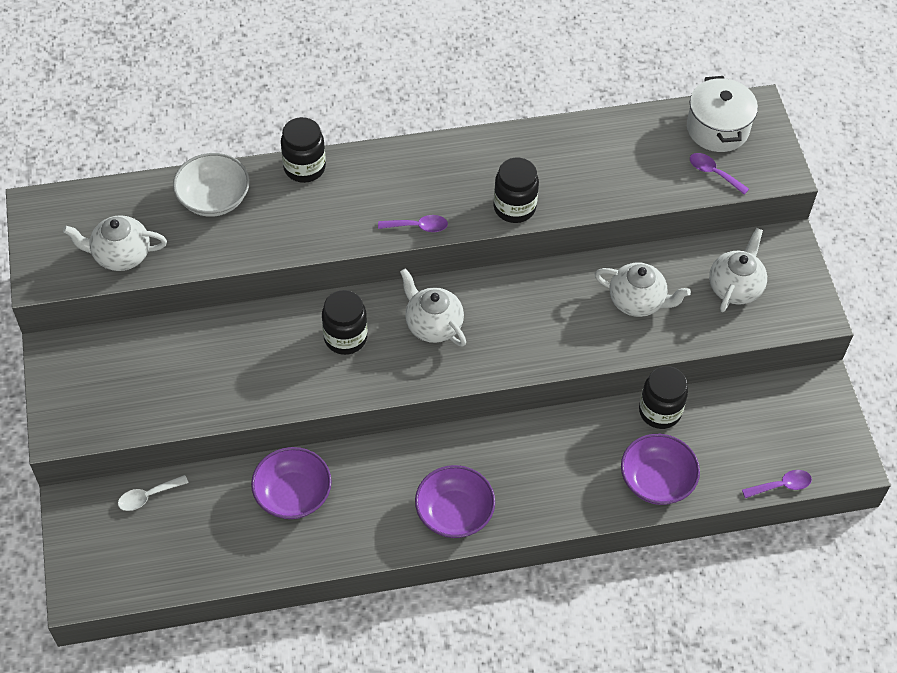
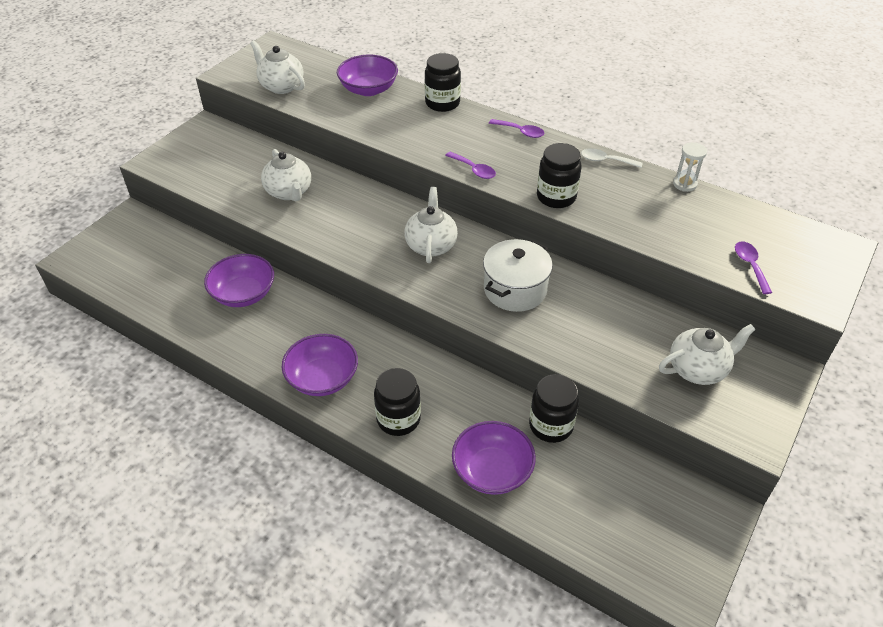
camera: 45 degrees right, 10 degrees down
(148, 496) = (170, 238): white spoon -> white spoon (605, 161)
(214, 199) = (368, 89): white bowl -> purple bowl
(345, 338) = (366, 217): black jar -> black jar (398, 419)
(597, 121) = (684, 184): none -> white hourglass
(637, 301) = (601, 326): white teapot -> white teapot (289, 192)
(717, 128) = (787, 241): white pot -> white pot (515, 289)
(781, 485) = (596, 558): purple spoon -> purple spoon (520, 132)

